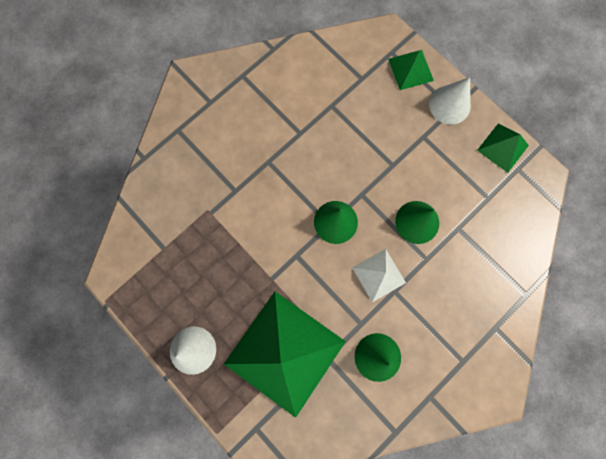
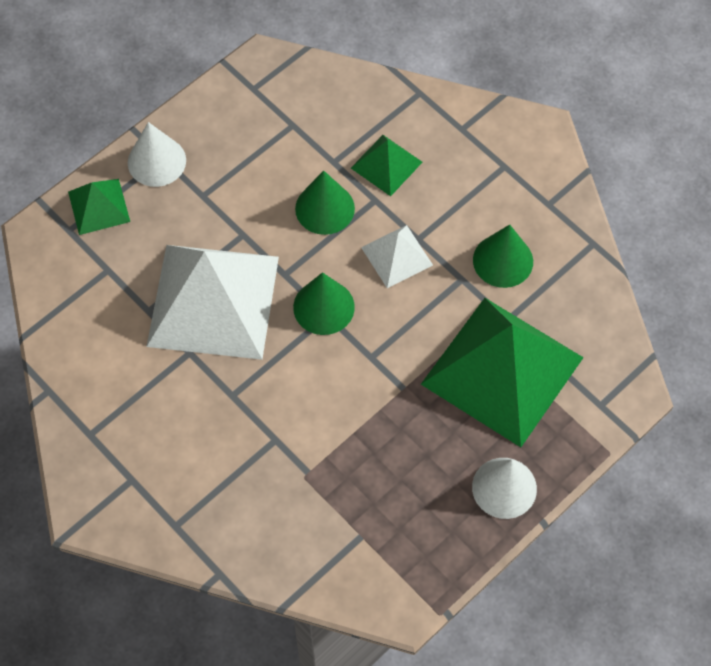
camera: 90 degrees left, 15 degrees down
(339, 147) = (213, 300): none -> white pyramid
(502, 148) = (223, 103): green pyramid -> green pyramid (386, 165)

